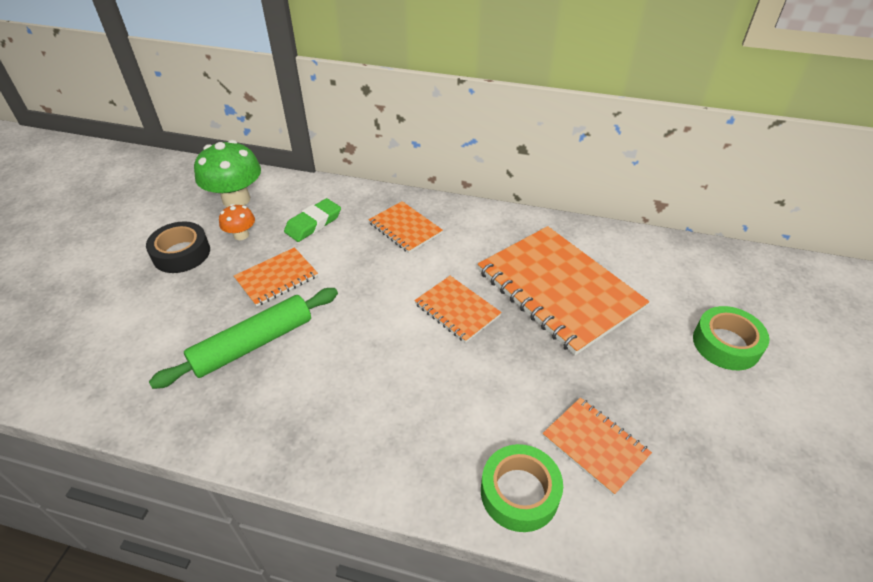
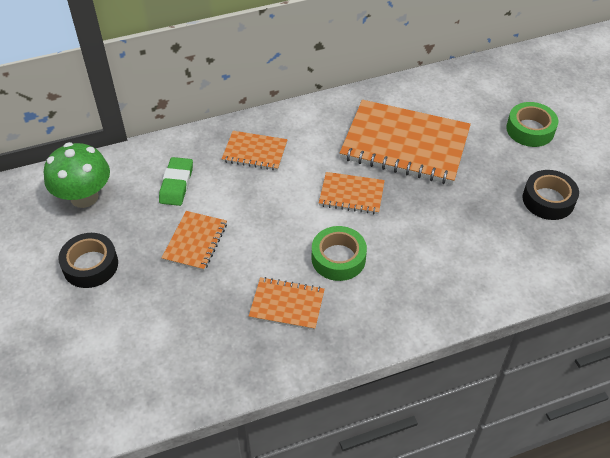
camera: 35 degrees left, 5 degrees up
(241, 235) = (125, 224): orange mushroom -> none
(253, 344) = (232, 297): green rolling pin -> none
(519, 492) = (489, 285): green tape -> green tape (338, 258)
(595, 446) = (507, 234): orange notebook -> orange notebook (287, 305)
(684, 436) = (548, 200): none -> black tape

